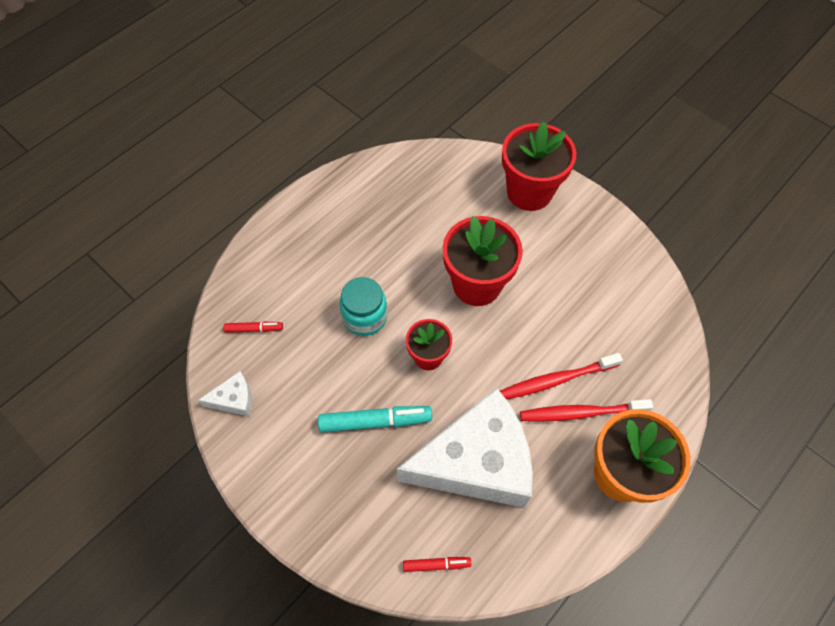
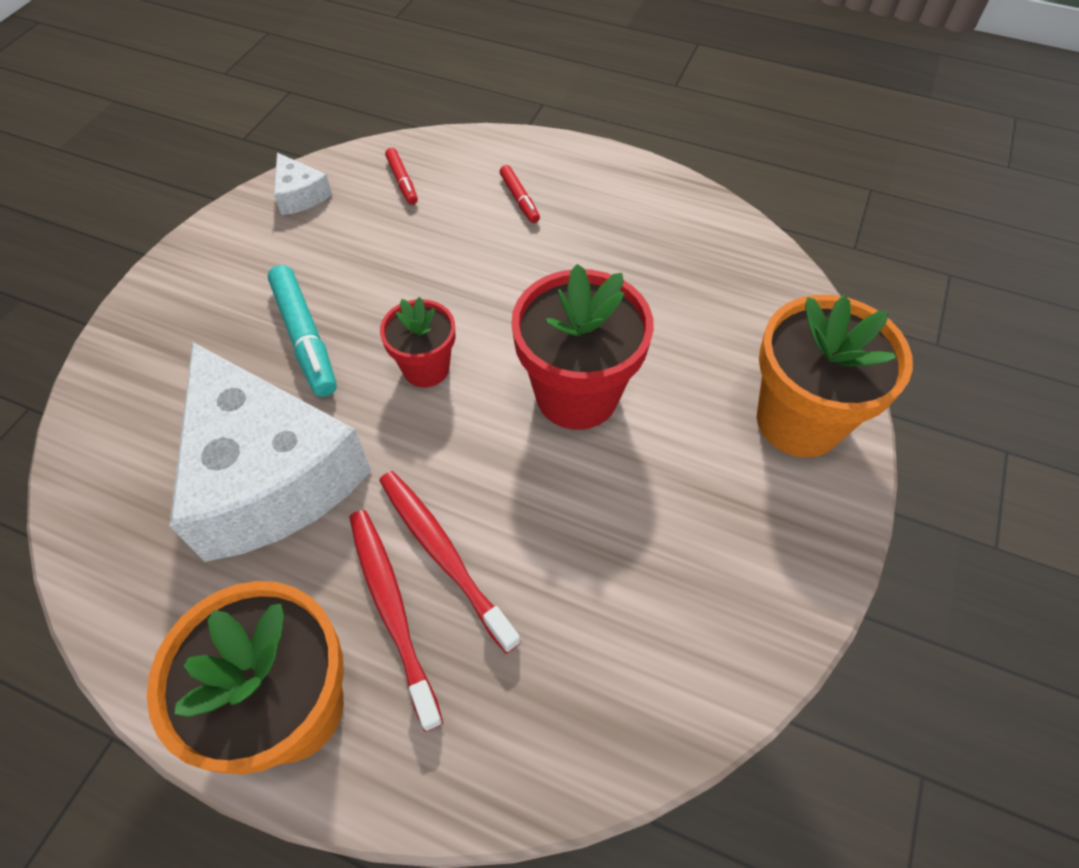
camera: 70 degrees right, 5 degrees down
(365, 317) = (462, 280): turquoise jar -> none
(436, 565) = (102, 468): red marker -> red marker (519, 199)
(529, 192) = (798, 421): red flower pot -> orange flower pot

